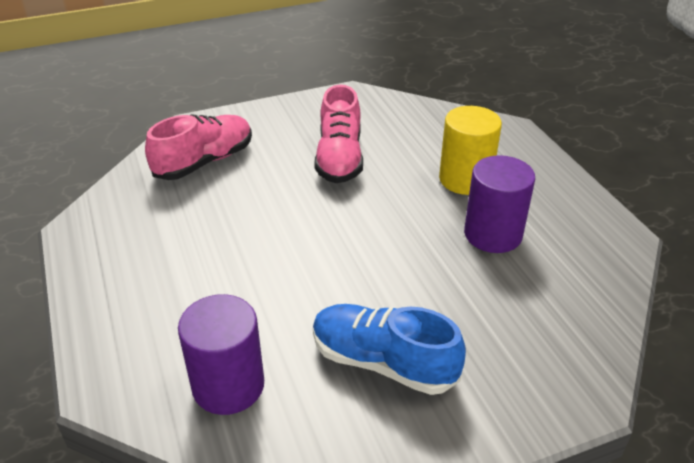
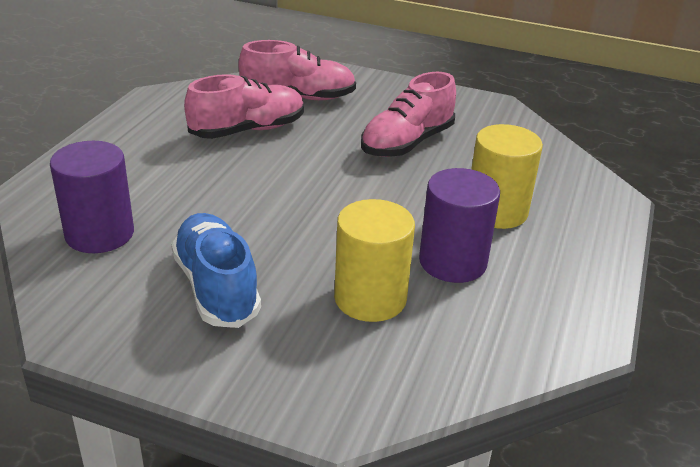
camera: 40 degrees right, 5 degrees down
(208, 214) = (248, 130): none -> pink shoe
(486, 296) = (370, 298): none -> yellow cylinder

